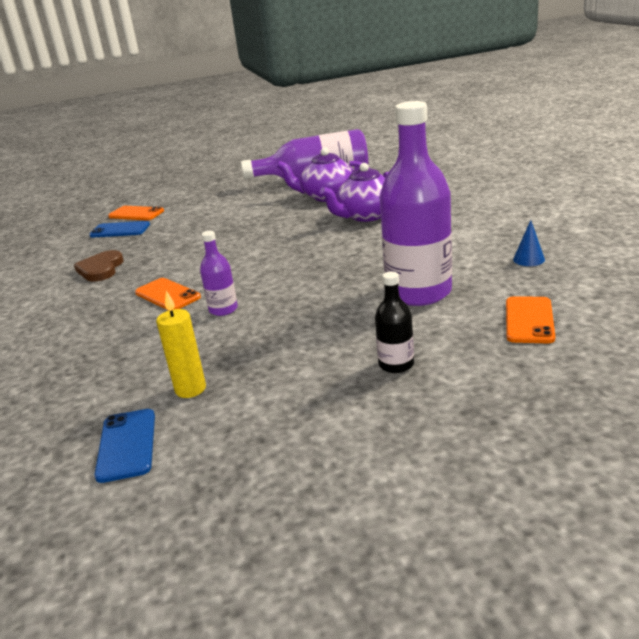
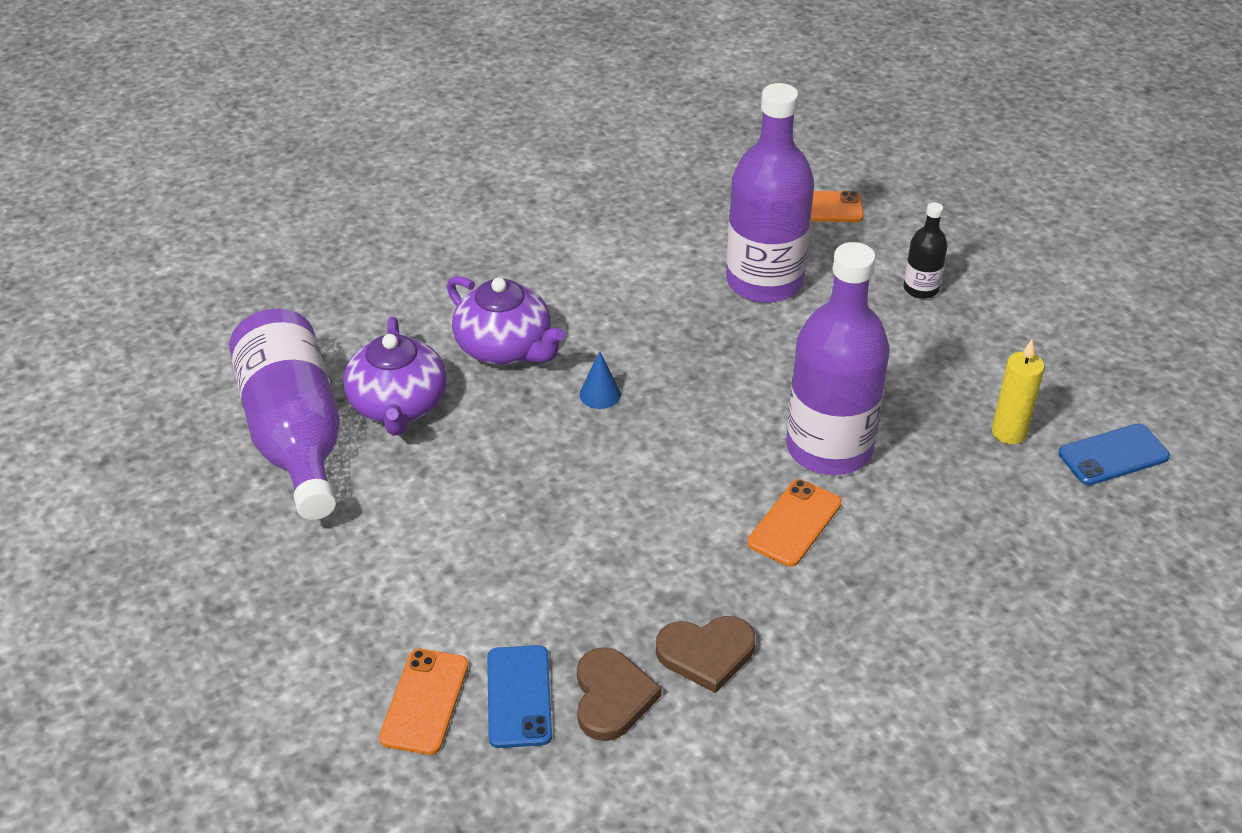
camera: 105 degrees left, 15 degrees up
(99, 248) = (612, 697): none -> brown heart
(223, 309) = (829, 448): purple bottle -> purple bottle, size x2.18
(528, 259) = (673, 202): blue cone -> blue cone (600, 394)

